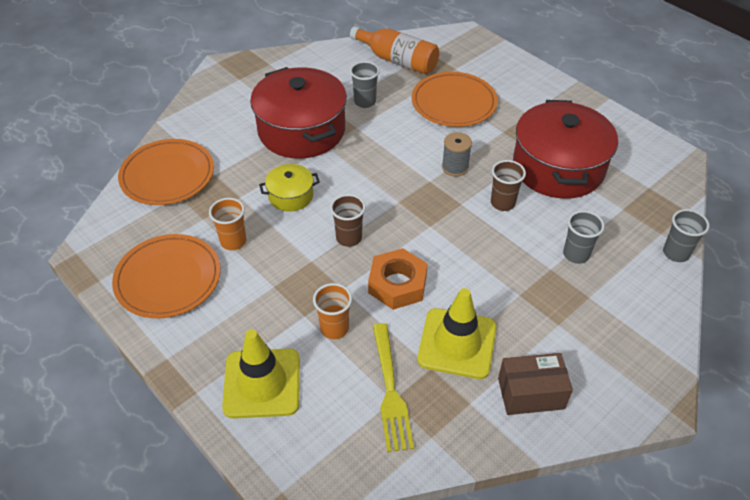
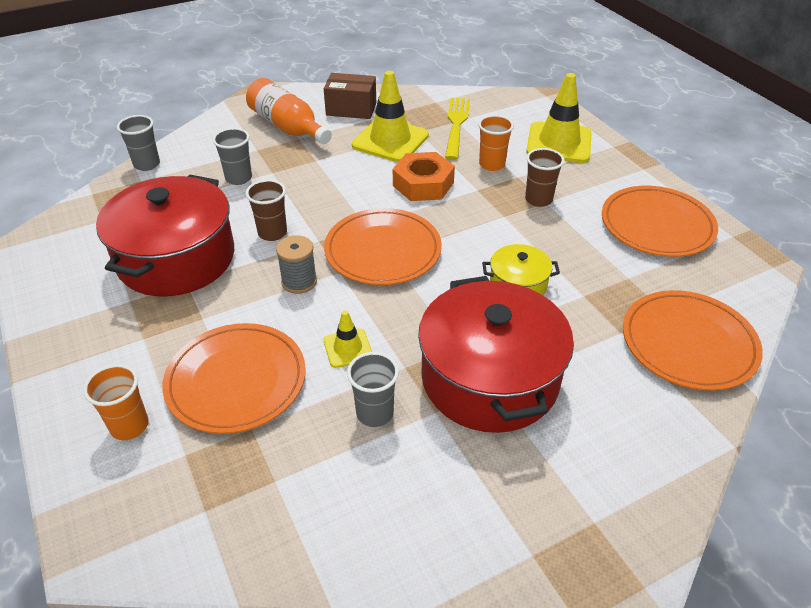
camera: 165 degrees left, 5 degrees down
(233, 241) = (589, 247): orange cup -> orange cup (129, 426)
(349, 238) = (458, 229): brown cup -> brown cup (538, 199)
(397, 60) = (275, 501): orange bottle -> orange bottle (288, 127)
(397, 131) = (348, 348): none -> yellow traffic cone
(405, 205) = (383, 250): none -> orange plate

